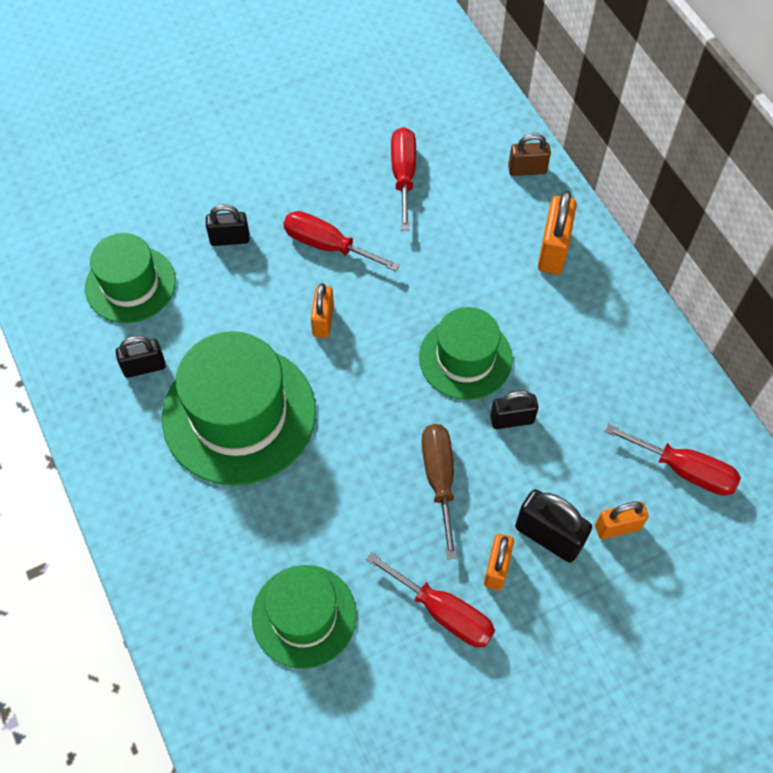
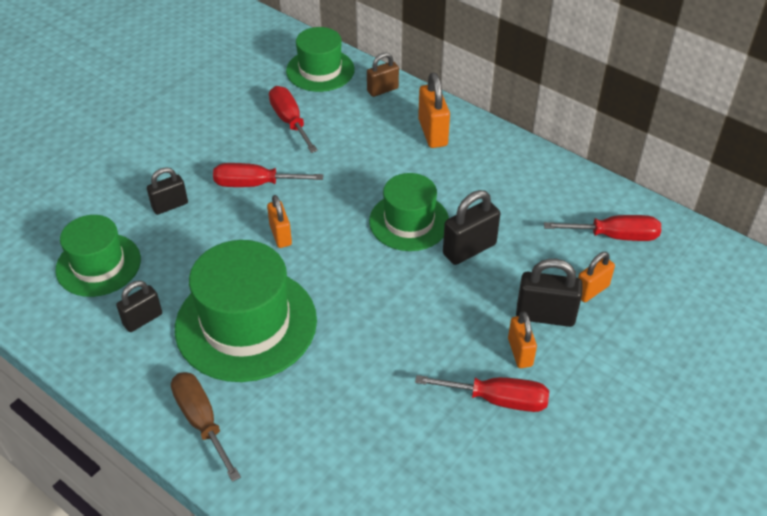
camera: 25 degrees left, 15 degrees down
(304, 616) = (385, 449): green hat -> green hat (320, 70)
(439, 479) = (438, 309): brown screwdriver -> brown screwdriver (201, 421)
(512, 419) = (469, 249): black padlock -> black padlock, size x1.50

